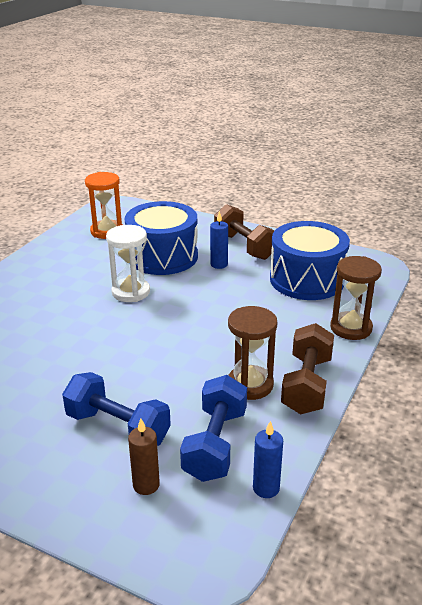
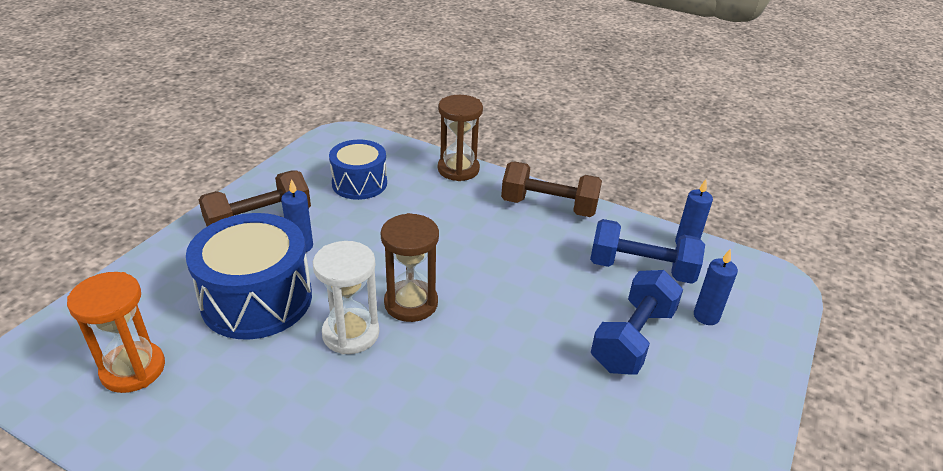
camera: 90 degrees left, 5 degrees up
(146, 485) = (706, 316): brown candle -> blue candle
(250, 385) = (551, 241): brown hourglass -> brown hourglass (411, 303)
(307, 279) = (359, 183): blue drum -> blue drum, size x0.63

